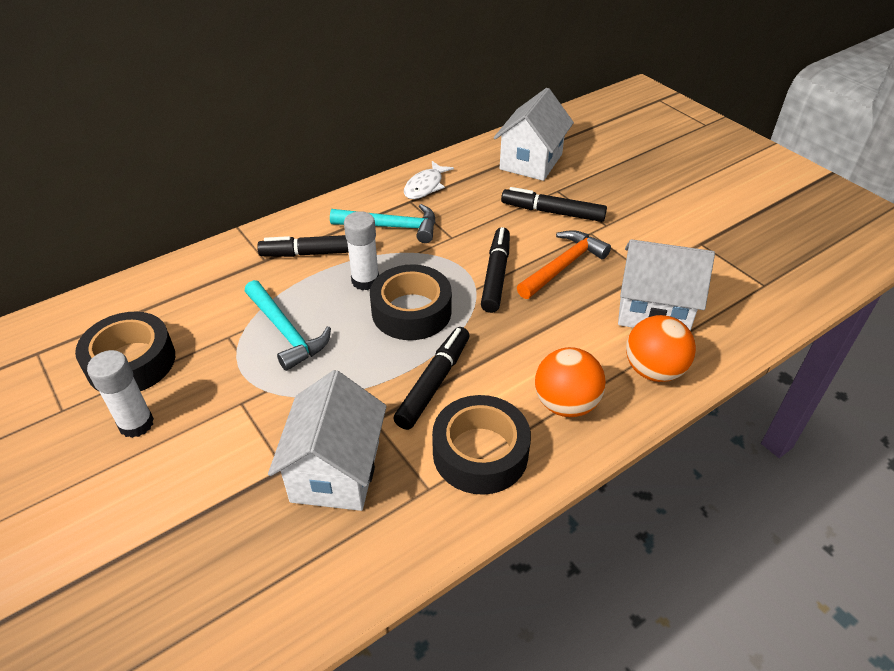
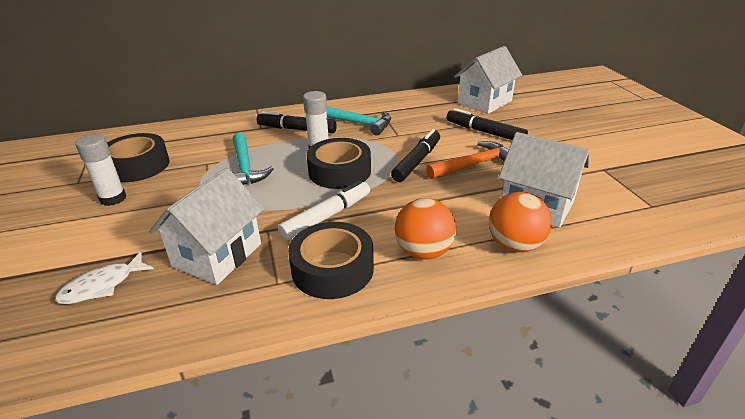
camera: 20 degrees right, 10 degrees down
(425, 186) = (397, 105): white fish -> white fish (102, 286)
(434, 383) = (327, 216): black marker -> white marker

